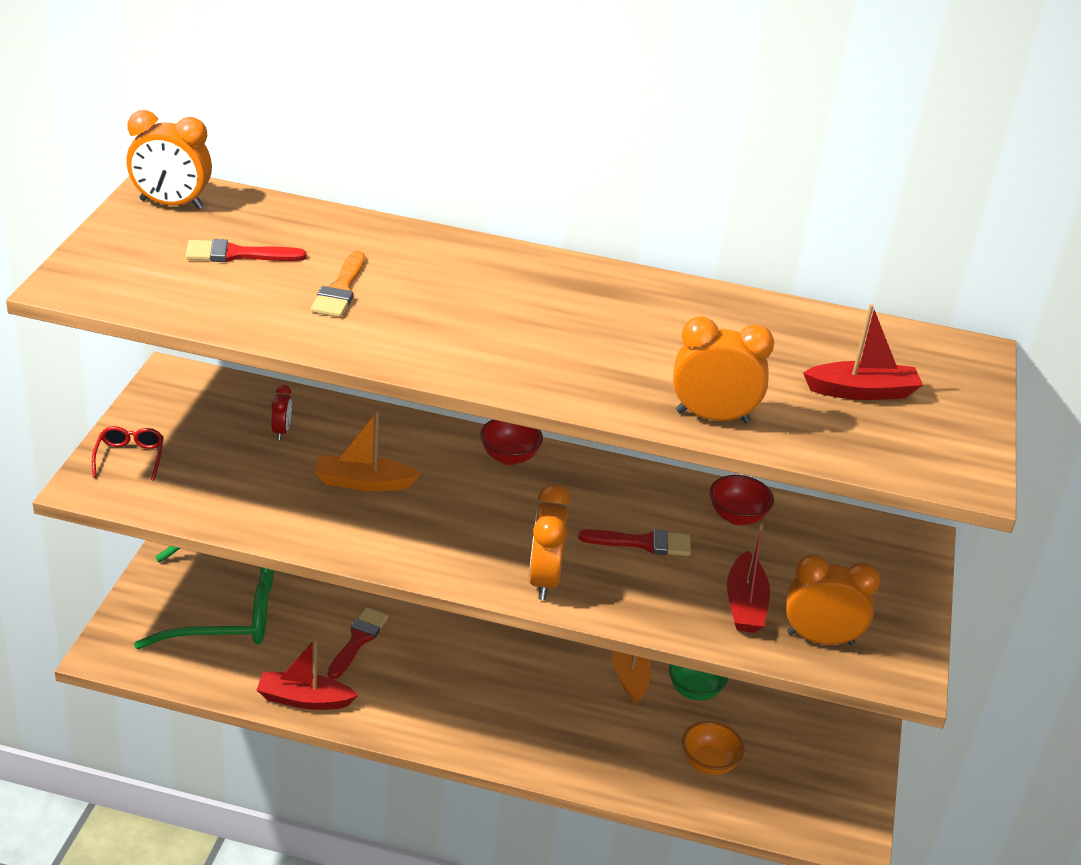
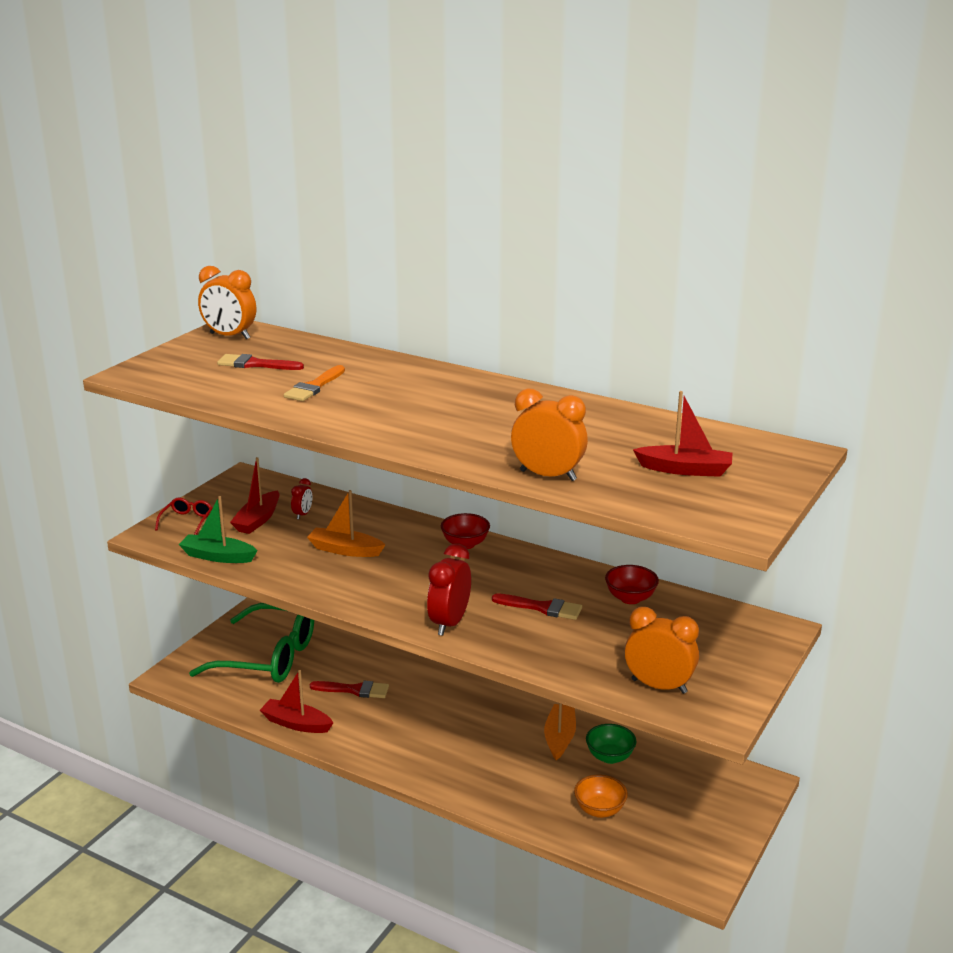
camera: 20 degrees right, 10 degrees down
(200, 511) = (217, 556): none -> green boat
(358, 640) = (354, 690): red brush -> red brush turned 60 degrees clockwise
(544, 580) = (449, 623): orange clock -> red clock
(745, 604) = (606, 656): red boat -> red boat (258, 520)

